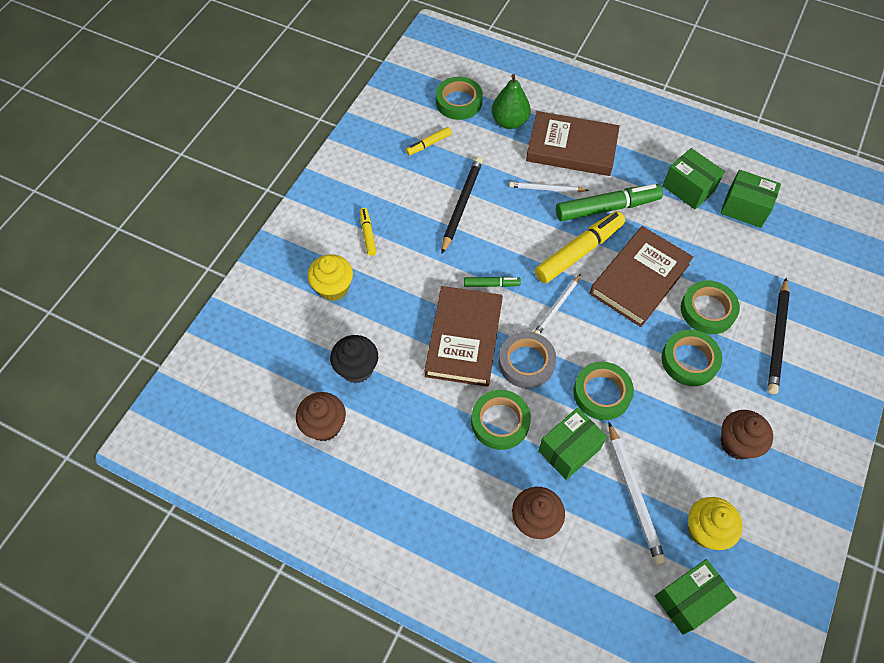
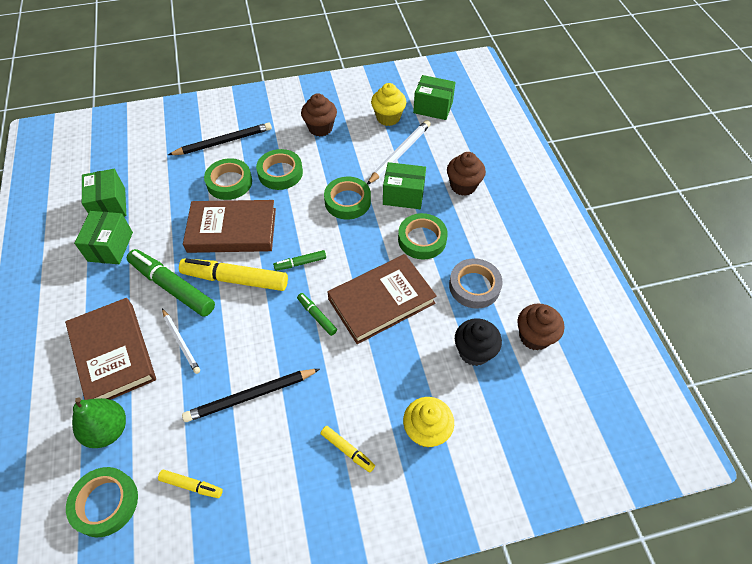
camera: 130 degrees left, 5 degrees down
(368, 234) = (347, 450): yellow marker -> yellow marker turned 90 degrees counterclockwise
(526, 362) = (364, 253): grey tape -> grey tape (474, 286)
(557, 306) = (300, 263): white pencil -> green marker

